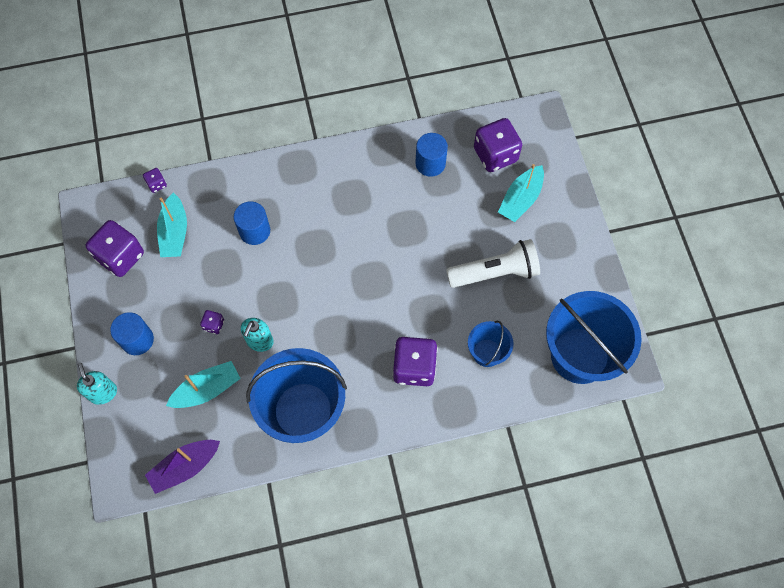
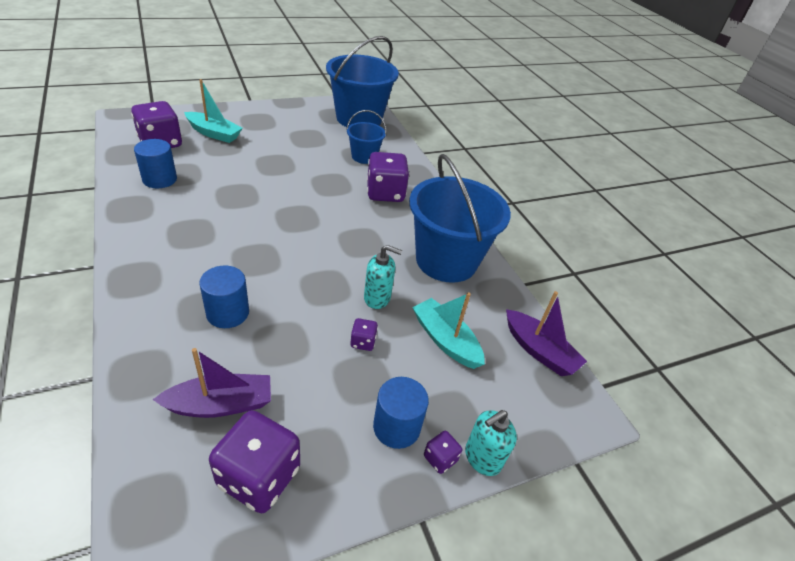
camera: 105 degrees left, 25 degrees down
(157, 184) = (122, 444): purple dice -> purple dice (440, 458)
(175, 232) = (220, 404): turquoise boat -> purple boat
(495, 272) = (288, 149): white flashlight -> none

